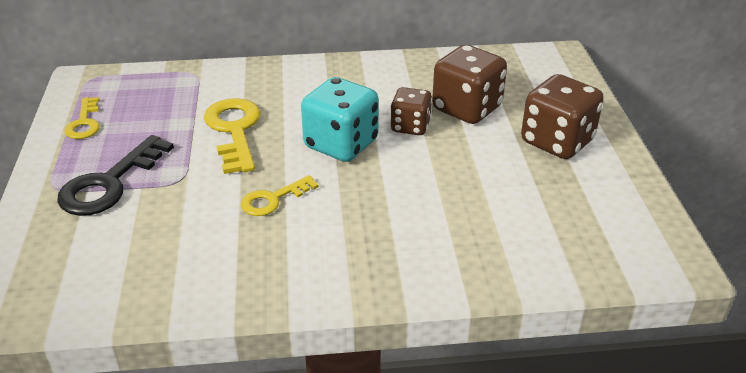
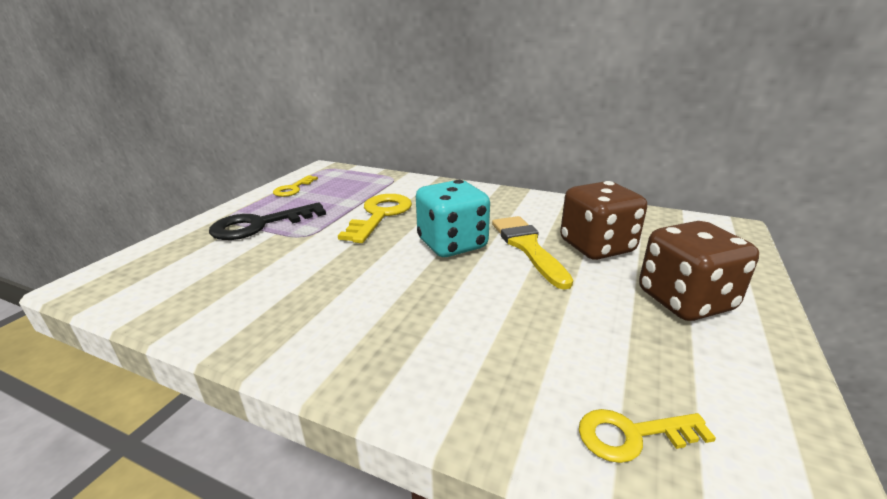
camera: 30 degrees right, 10 degrees down
(273, 199) = (353, 268): yellow key -> yellow key (632, 435)
(410, 126) = (527, 247): brown dice -> yellow brush

